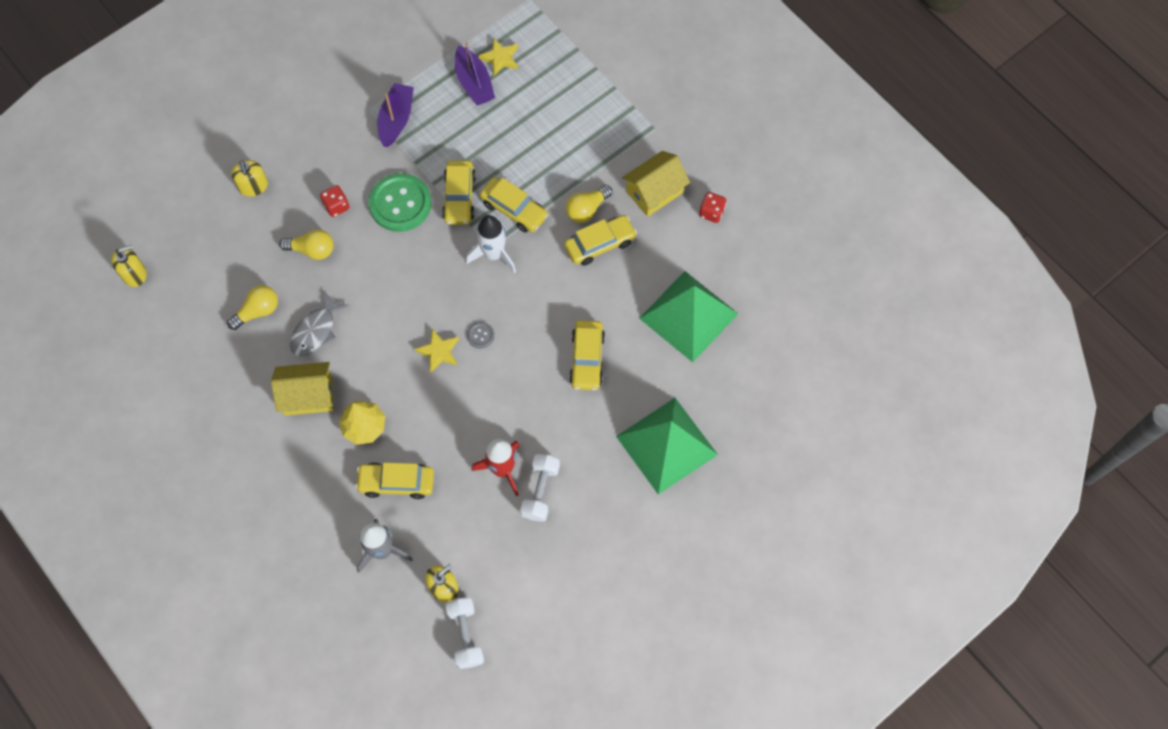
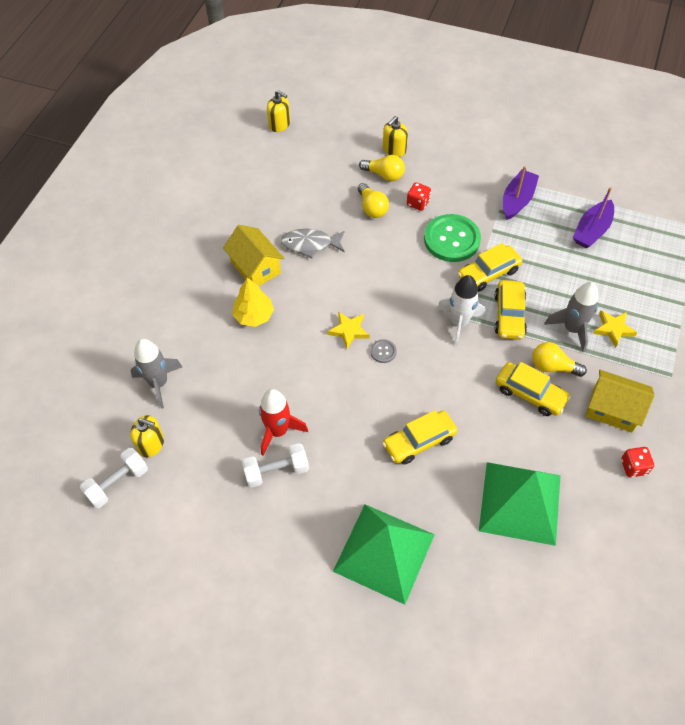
camera: 60 degrees right, 10 degrees down
(258, 311) = (301, 203): yellow light bulb -> yellow light bulb (384, 175)
(396, 120) = (517, 200): purple boat -> purple boat turned 45 degrees counterclockwise
(396, 482) = (221, 362): yellow car -> none
(500, 58) = (628, 236): yellow star -> yellow star (613, 329)
(561, 169) = (572, 329): none -> grey rocket

